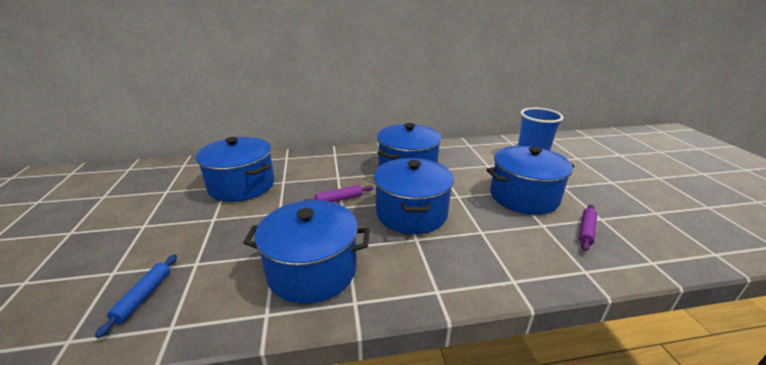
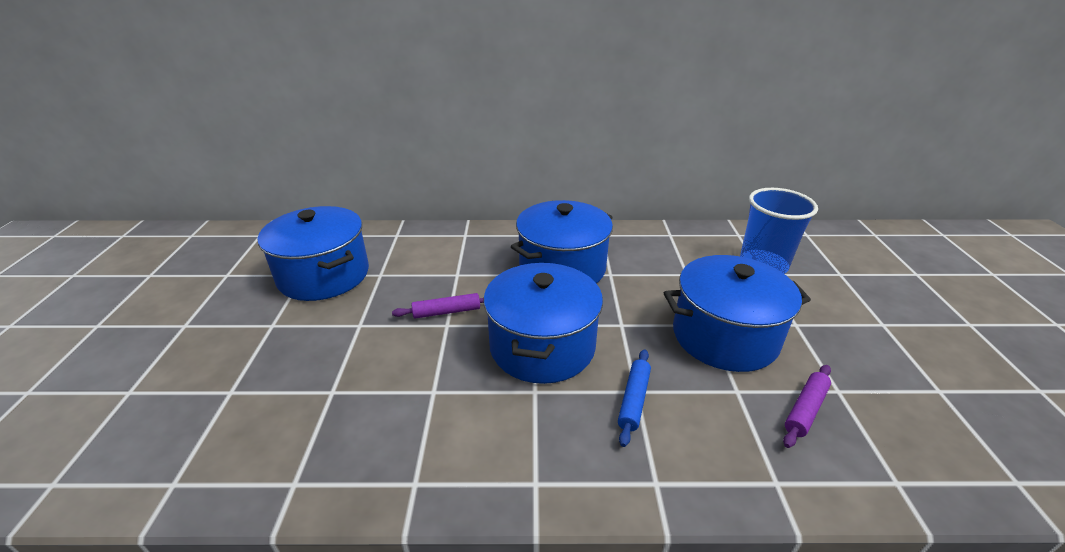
camera: 10 degrees right, 5 degrees up
(143, 296) = (154, 433): blue rolling pin -> blue rolling pin (633, 400)
(312, 270) = (374, 423): blue pot -> none

